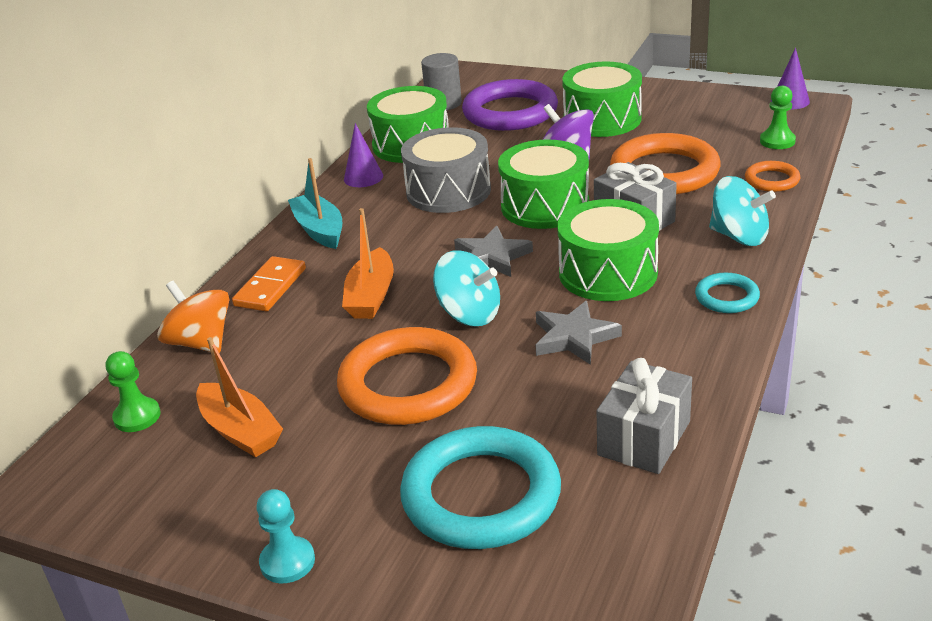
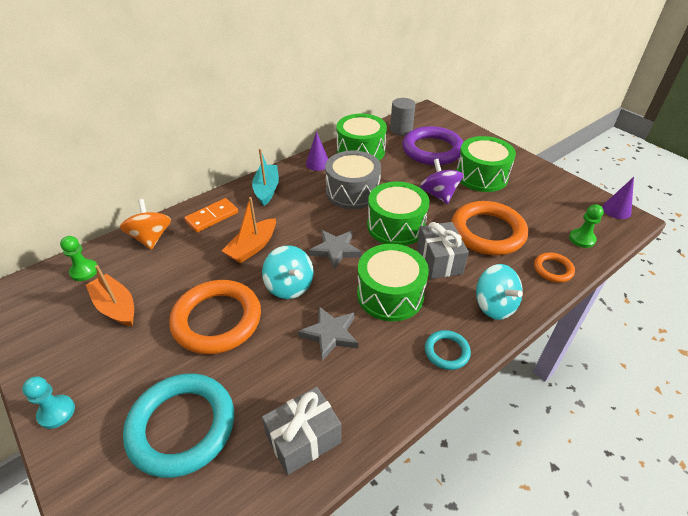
camera: 25 degrees right, 10 degrees up
(240, 431) = (116, 307): orange boat -> orange boat turned 150 degrees clockwise

